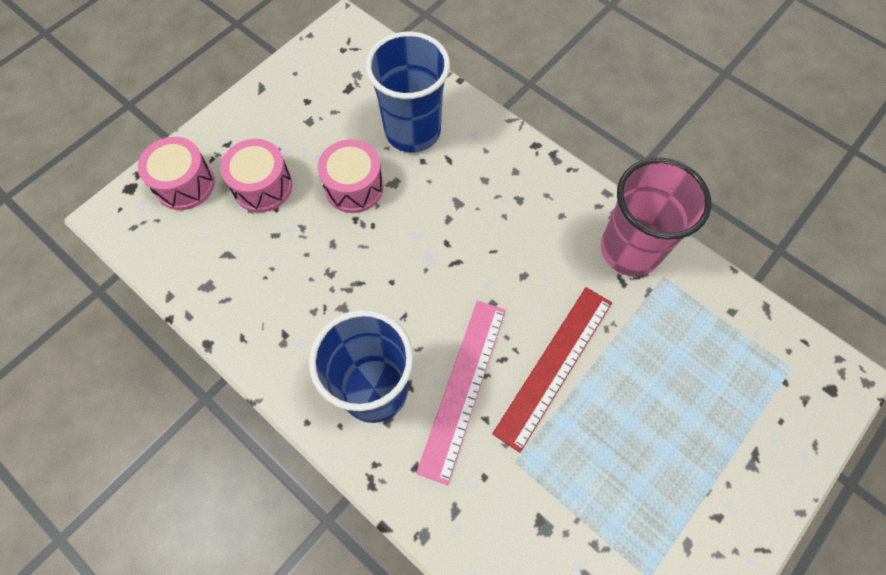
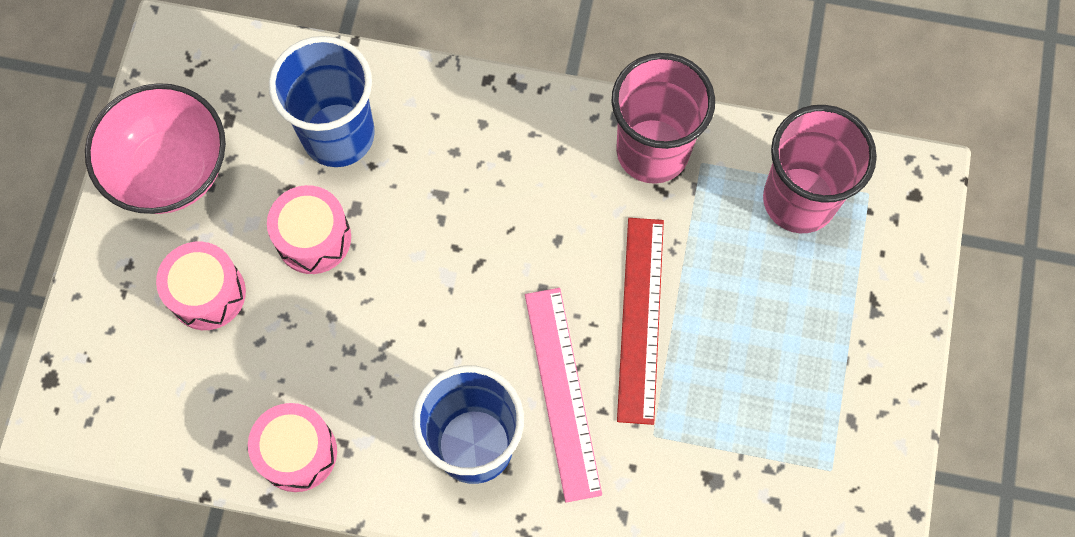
camera: 30 degrees left, 5 degrees up
(185, 184) = (113, 340): pink drum -> pink drum (297, 452)
(292, 100) = (170, 170): none -> pink bowl
(729, 343) = (799, 200): none -> pink cup

